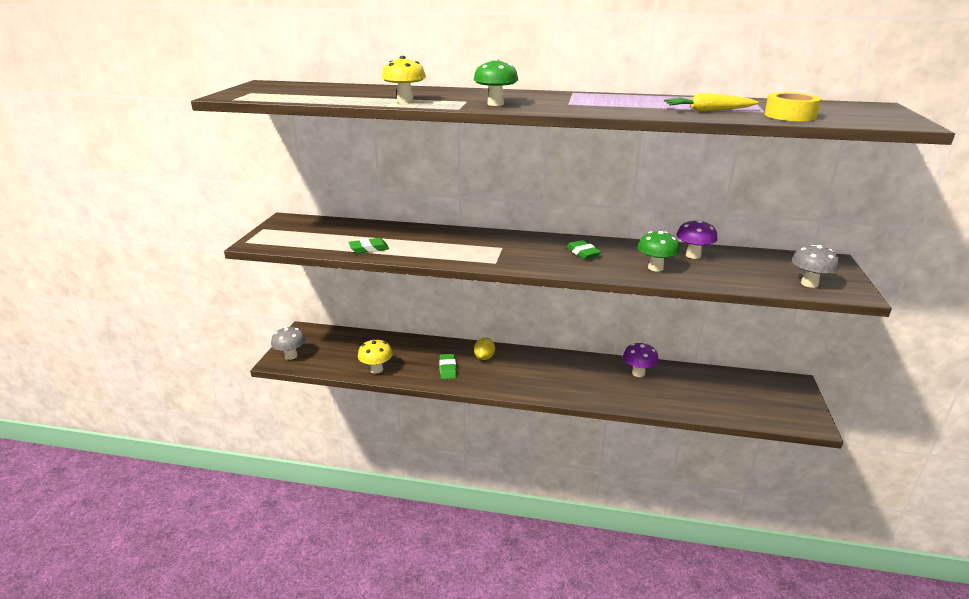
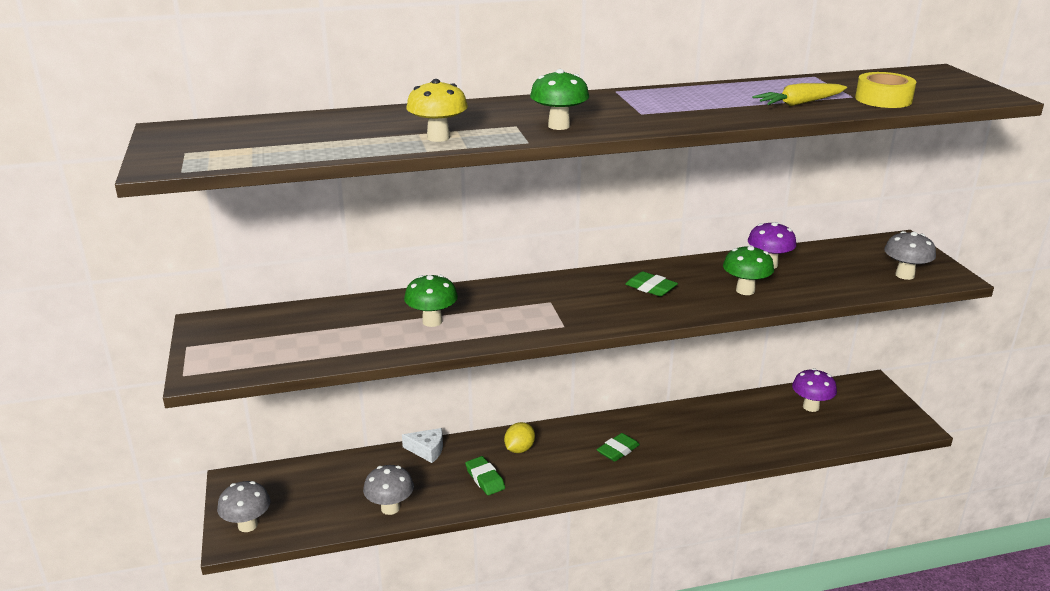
camera: 25 degrees left, 0 degrees up
(369, 249) = (380, 343): green eraser -> green eraser (618, 450)
(376, 369) = (390, 508): yellow mushroom -> grey mushroom
(413, 243) = (432, 321): none -> green mushroom
(425, 342) = (427, 450): none -> white cheese
(484, 357) = (519, 449): yellow lemon -> yellow lemon turned 45 degrees clockwise
(638, 373) = (710, 418): purple mushroom -> purple mushroom (811, 407)

